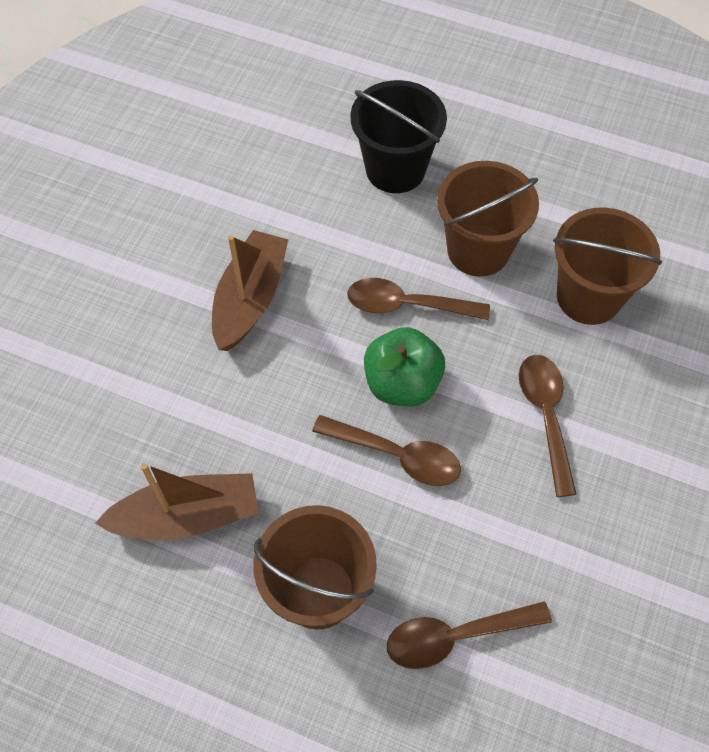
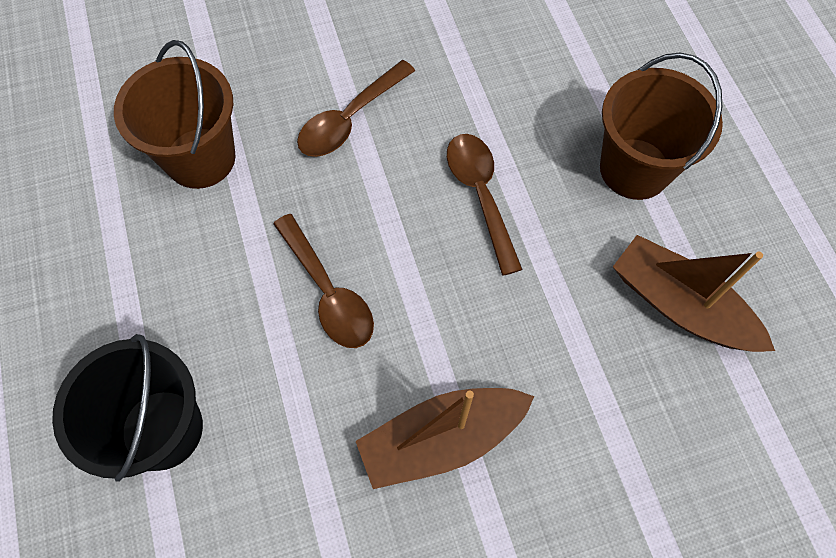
camera: 130 degrees left, 5 degrees up
(402, 383) = (412, 238): green apple -> none
(456, 636) = (574, 68): brown spoon -> none
(478, 250) = (214, 276): brown bucket -> none

